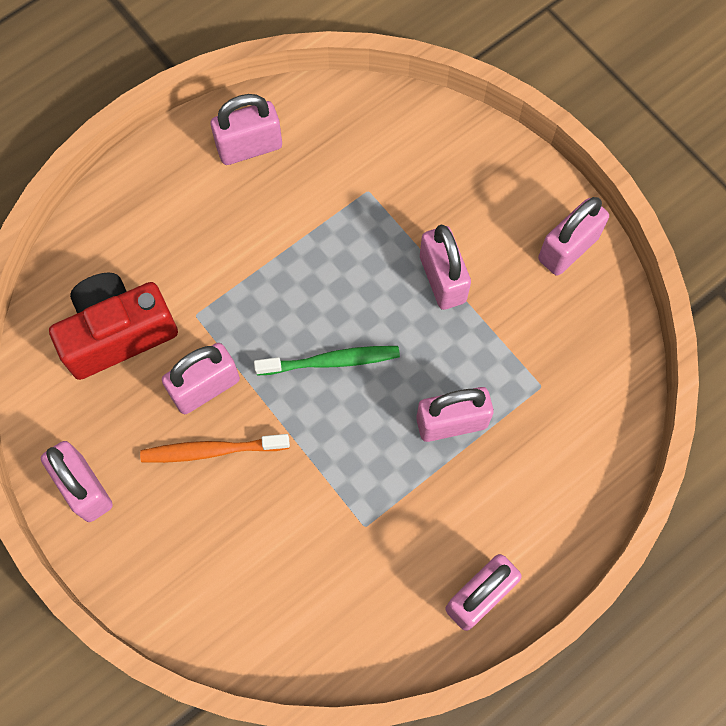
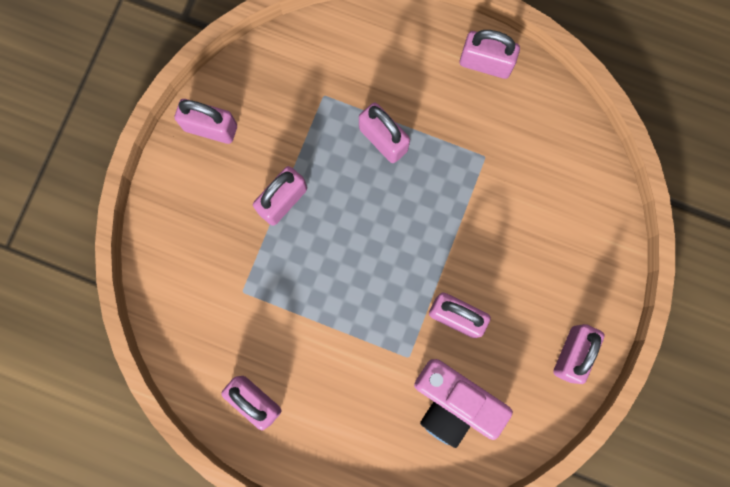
camera: 120 degrees left, 10 degrees up
(117, 333) = (454, 404): red camera -> pink camera
(211, 450) = (496, 285): orange toothbrush -> none
(331, 361) = (387, 242): green toothbrush -> none

